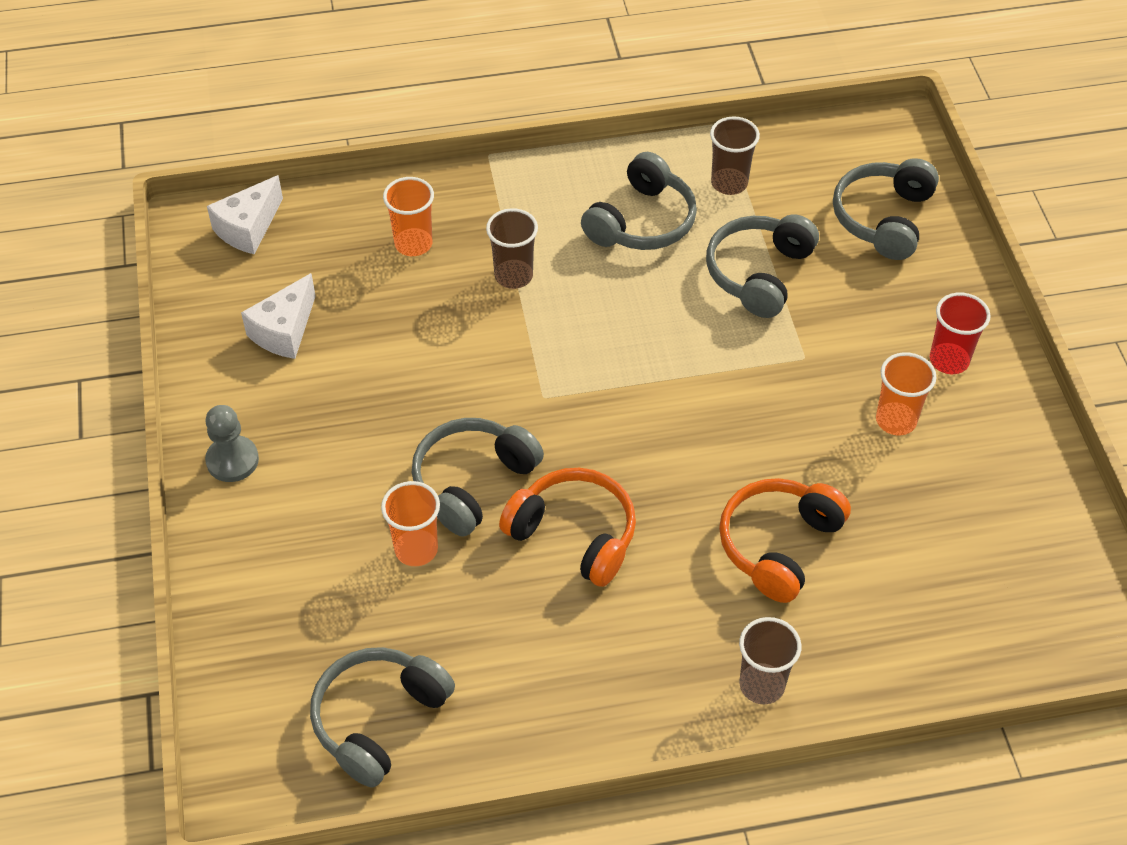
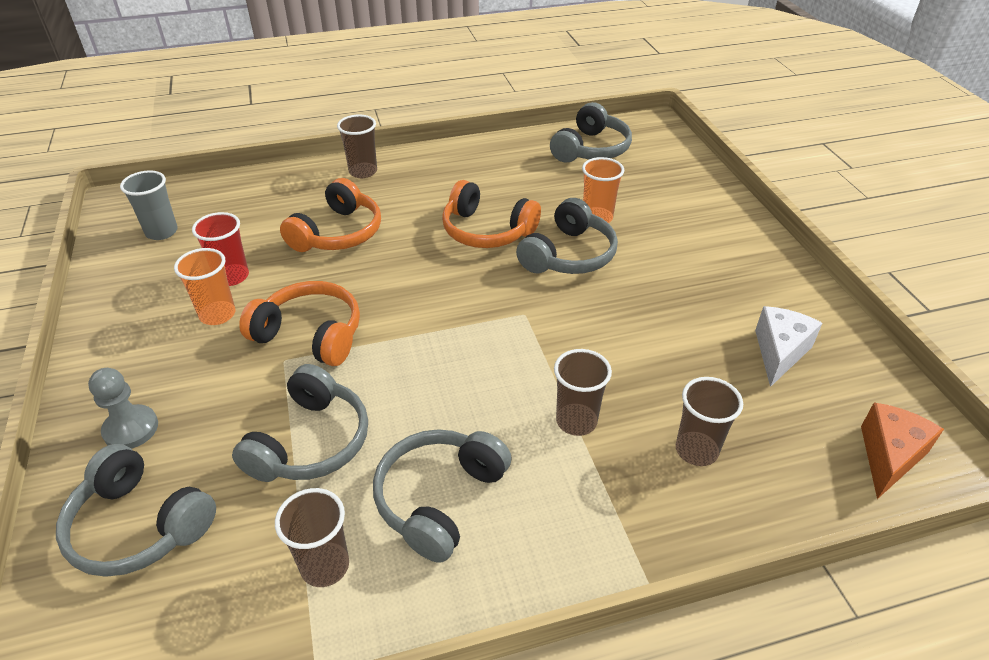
camera: 175 degrees right, 10 degrees down
(232, 460) = (758, 257): grey pawn -> grey pawn (131, 429)
(248, 228) = (889, 456): white cheese -> orange cheese
(413, 244) = (696, 450): orange cup -> brown cup
(783, 386) = (310, 335): none -> orange headphones
(883, 218) = (139, 525): grey headphones -> grey headphones turned 105 degrees clockwise
(949, 360) = (144, 366): red cup -> red cup (232, 276)
(1025, 565) = (161, 232): none -> grey cup

